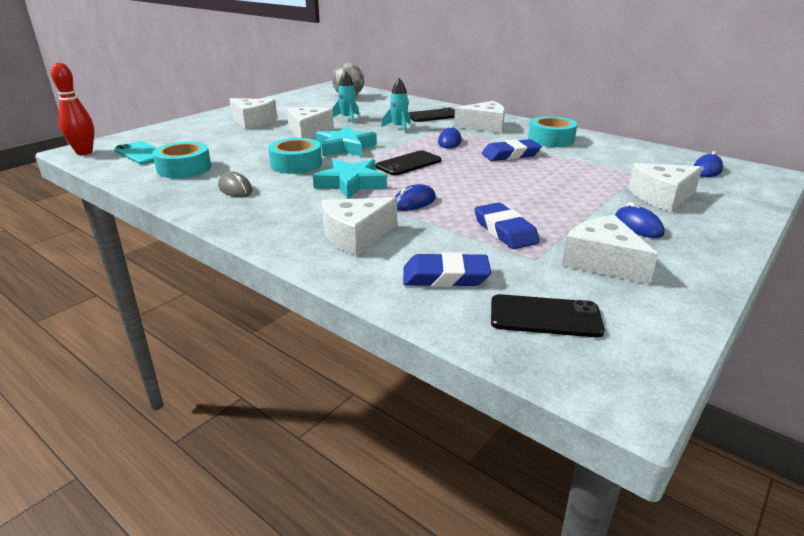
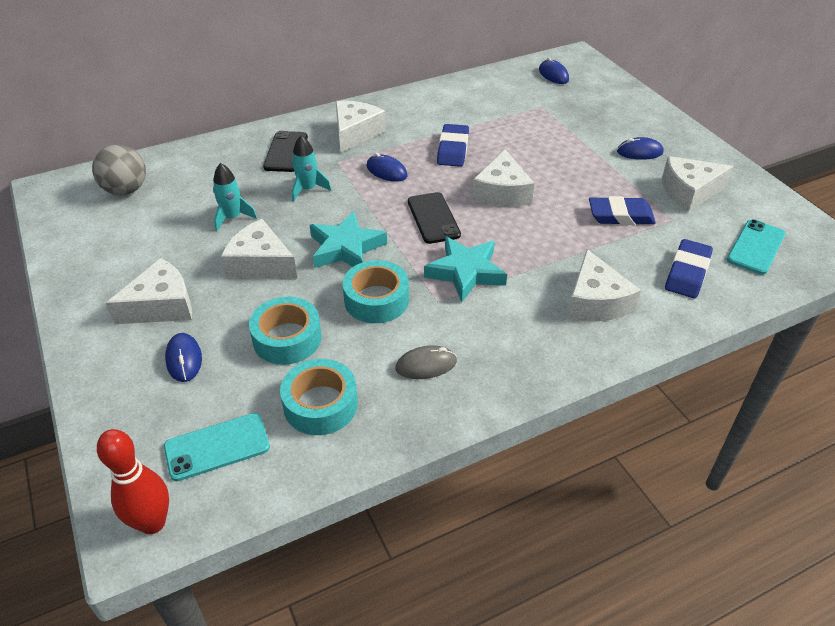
camera: 65 degrees left, 15 degrees up
(414, 202) = (537, 245): blue mouse -> blue mouse (184, 359)
(545, 317) = (756, 247): black phone -> turquoise phone
(551, 139) = (428, 112): turquoise tape -> turquoise tape (287, 338)
(662, 197) = (593, 118): white cheese -> white cheese (502, 192)

